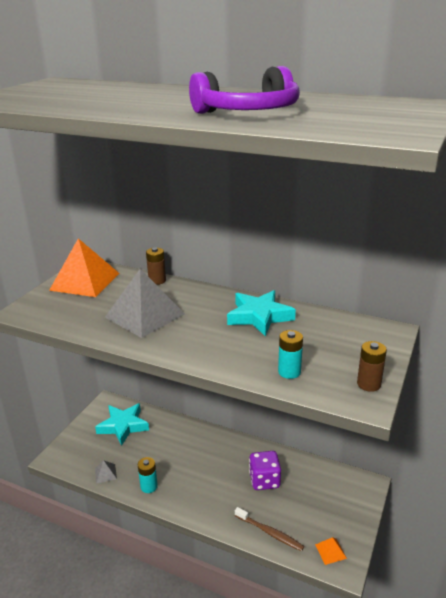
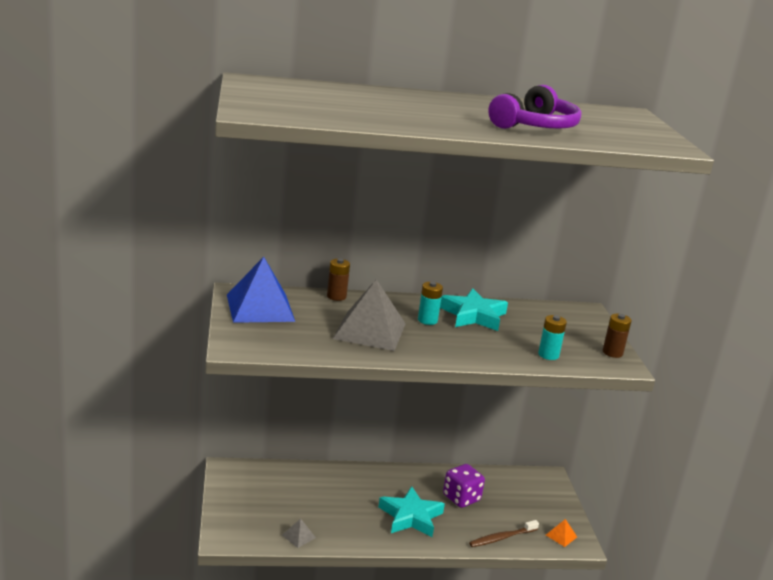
camera: 35 degrees left, 5 degrees down
(85, 281) = (260, 308): orange pyramid -> blue pyramid
(123, 426) = (271, 487): turquoise star -> turquoise star (410, 517)
(149, 486) = (356, 534): turquoise battery -> turquoise battery (427, 320)
(270, 533) = (502, 538): brown toothbrush -> brown toothbrush turned 150 degrees clockwise

